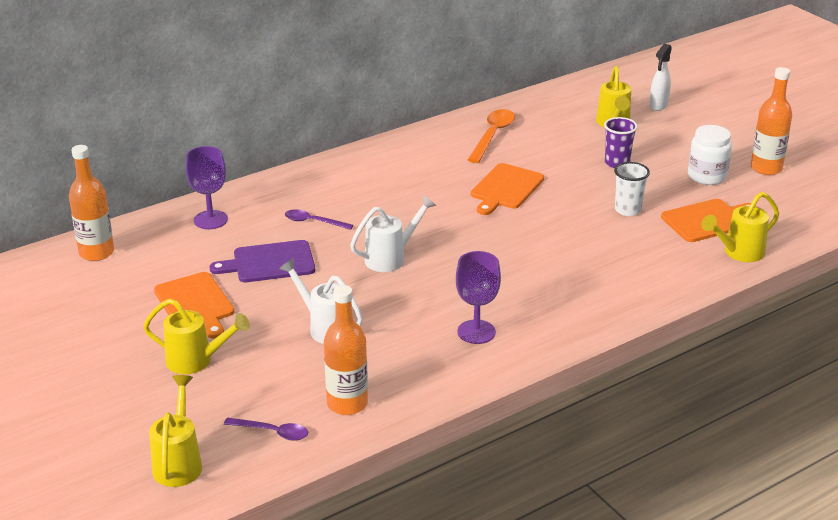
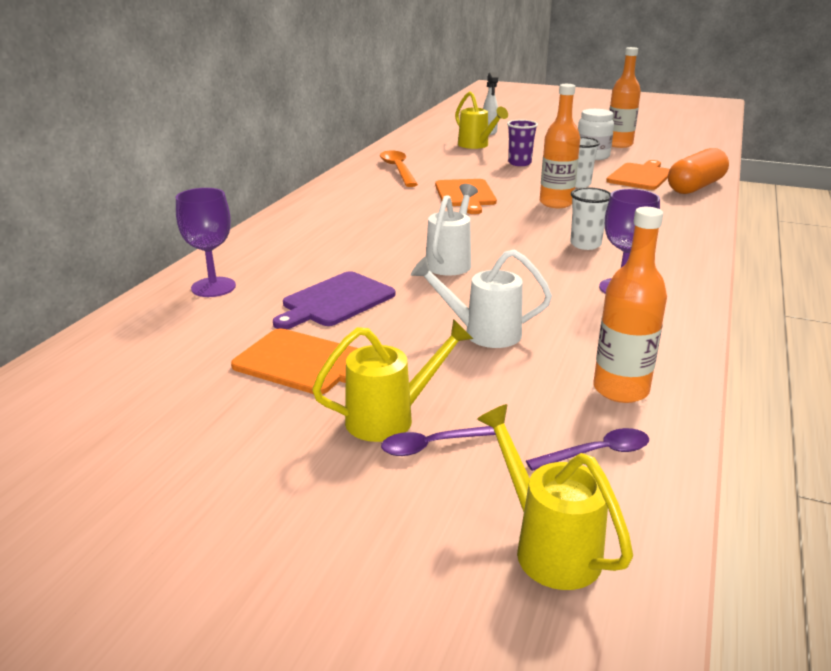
camera: 35 degrees left, 5 degrees down
(96, 252) = (99, 357): orange bottle -> orange bottle (556, 203)
(313, 222) = (331, 258): purple spoon -> purple spoon (435, 445)
(519, 280) = (585, 244): none -> white cup
(738, 253) = (695, 187): yellow watering can -> orange capsule

